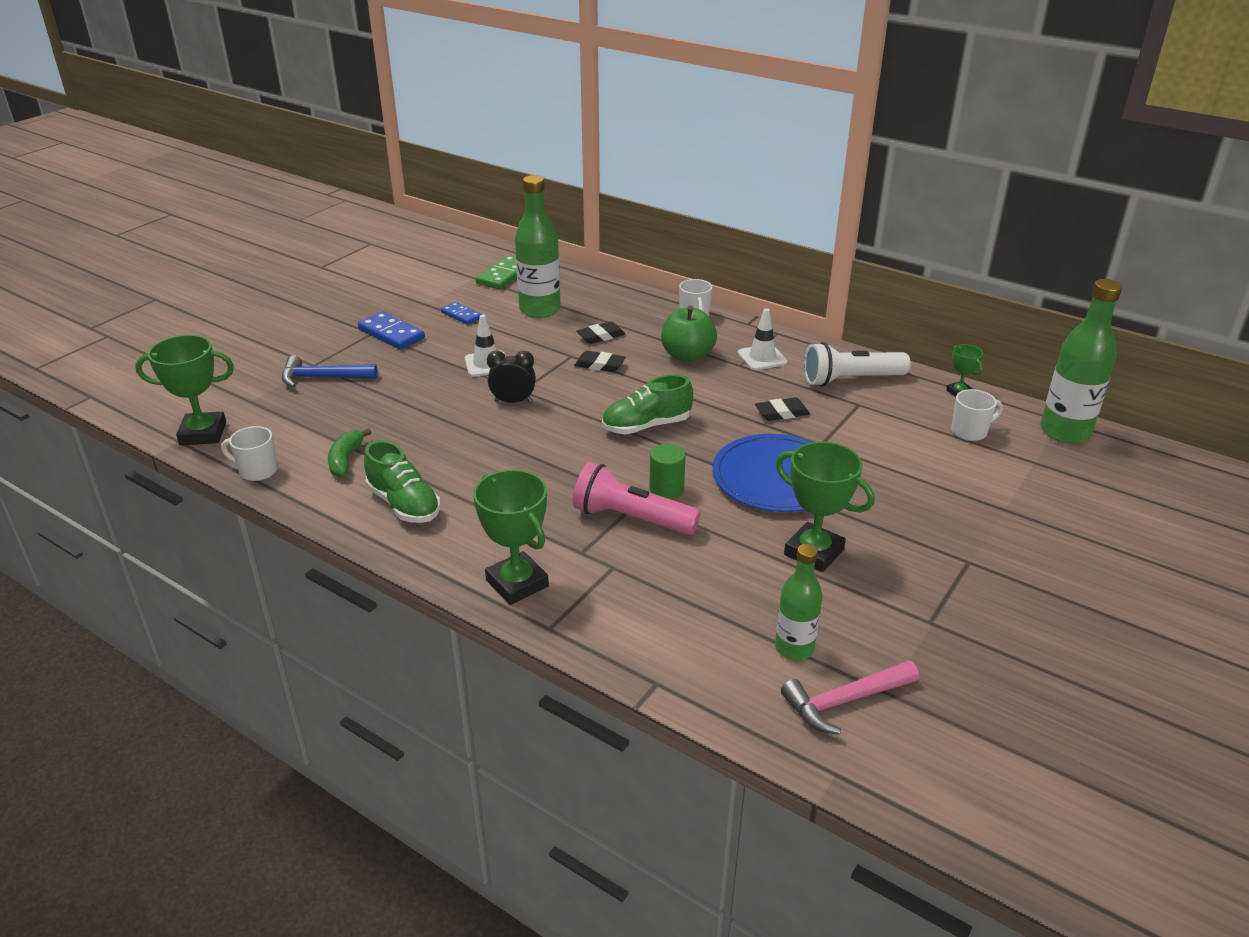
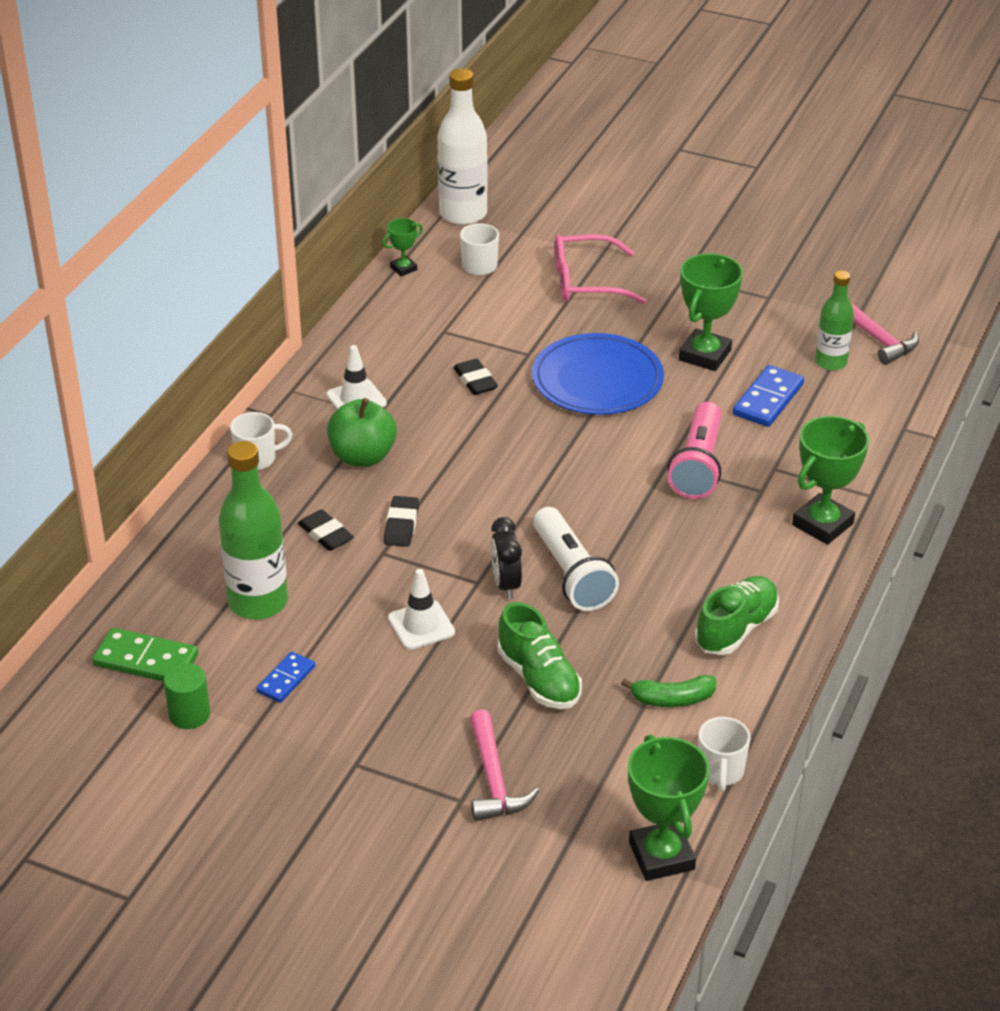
camera: 100 degrees left, 5 degrees up
(322, 378) = (494, 779): blue hammer -> pink hammer
(391, 334) = (355, 741): blue domino -> blue domino (768, 399)
(646, 426) = (529, 473): green shoe -> green shoe (538, 679)
(666, 489) = (642, 447): green cylinder -> green cylinder (189, 714)
(850, 380) = (394, 336): white flashlight -> white flashlight (572, 574)
(948, 492) = (586, 282): none -> pink glasses
(1065, 432) = (463, 214): green bottle -> white bottle

